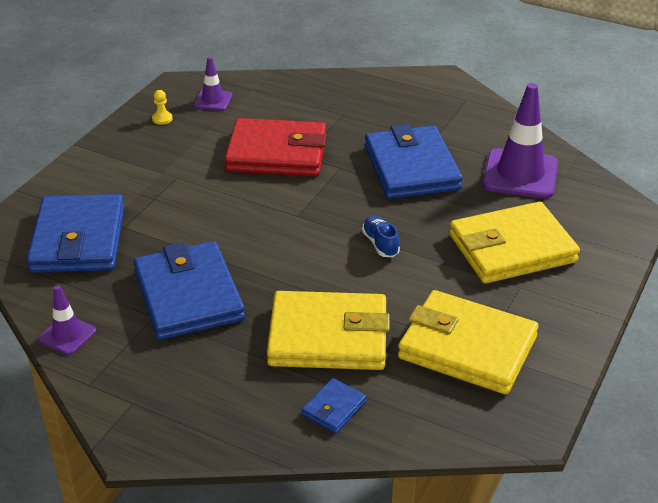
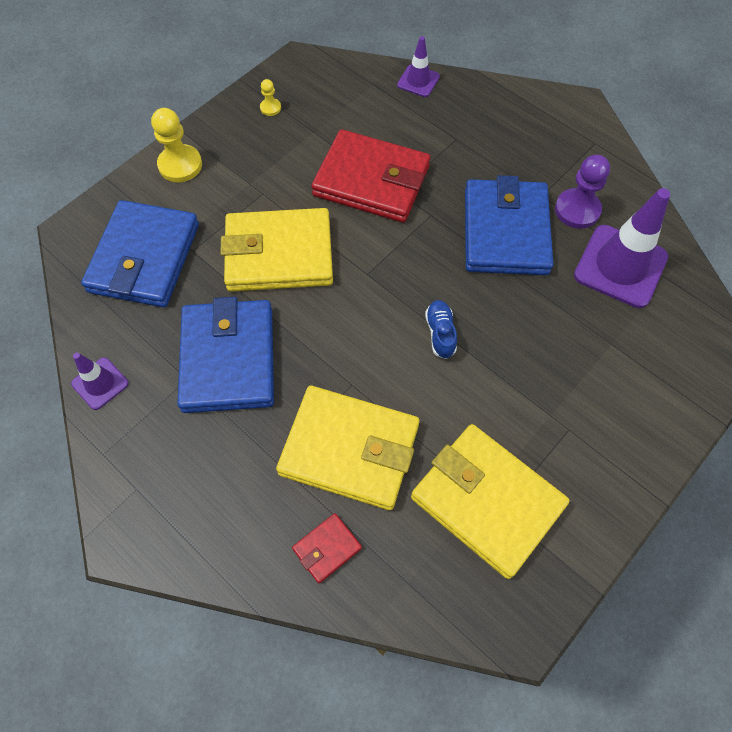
camera: 15 degrees right, 25 degrees up
(89, 170) = (180, 165): none -> yellow pawn
(213, 100) = (328, 92): purple traffic cone -> purple traffic cone (418, 81)
(334, 408) = (327, 548): blue wallet -> red wallet
(468, 144) = (577, 210): none -> purple pawn
(512, 248) = (577, 372): yellow wallet -> yellow wallet (279, 254)

